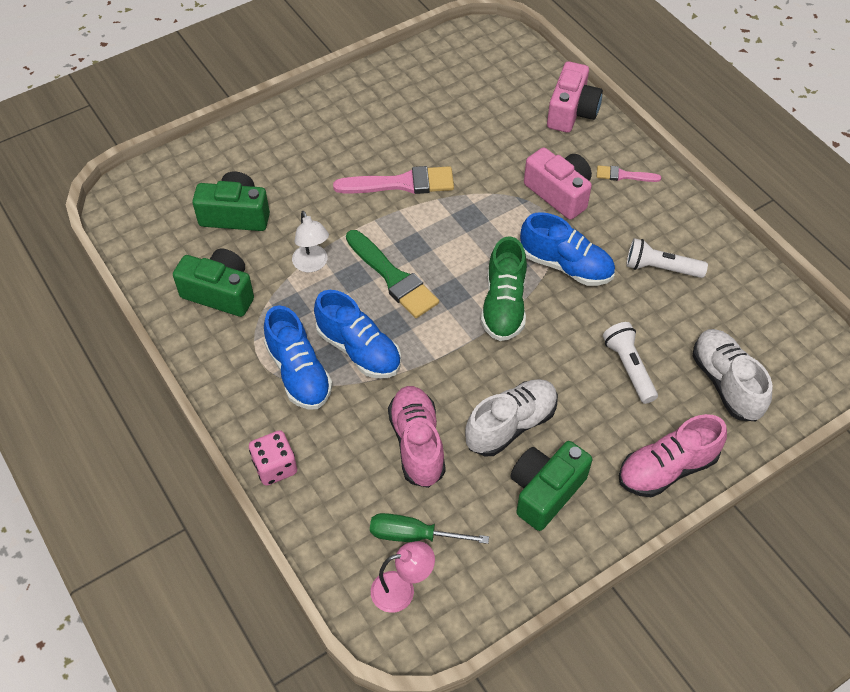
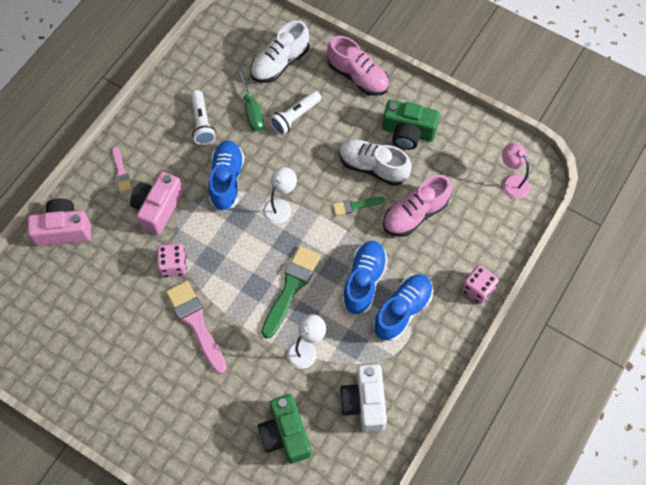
camera: 115 degrees left, 10 degrees up
(220, 293) = (364, 402): green camera -> white camera
(413, 535) = (476, 190): green screwdriver -> green screwdriver (252, 111)
(464, 382) = (355, 205): none -> green brush
(480, 185) = (173, 265): none -> pink dice
(504, 305) = (280, 206): green shoe -> white lamp

